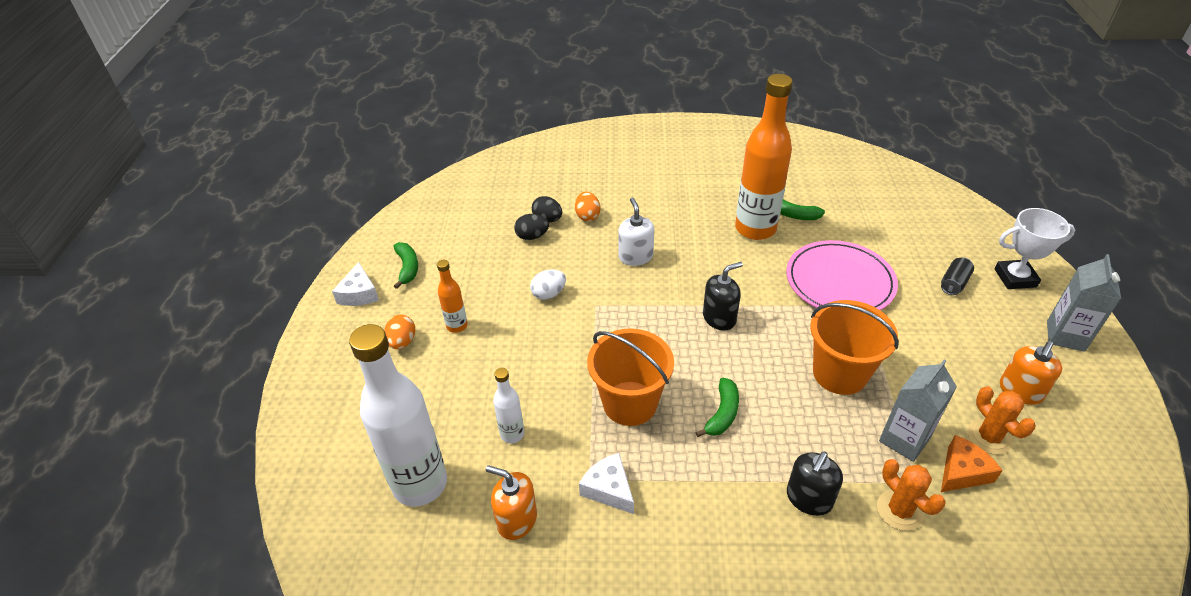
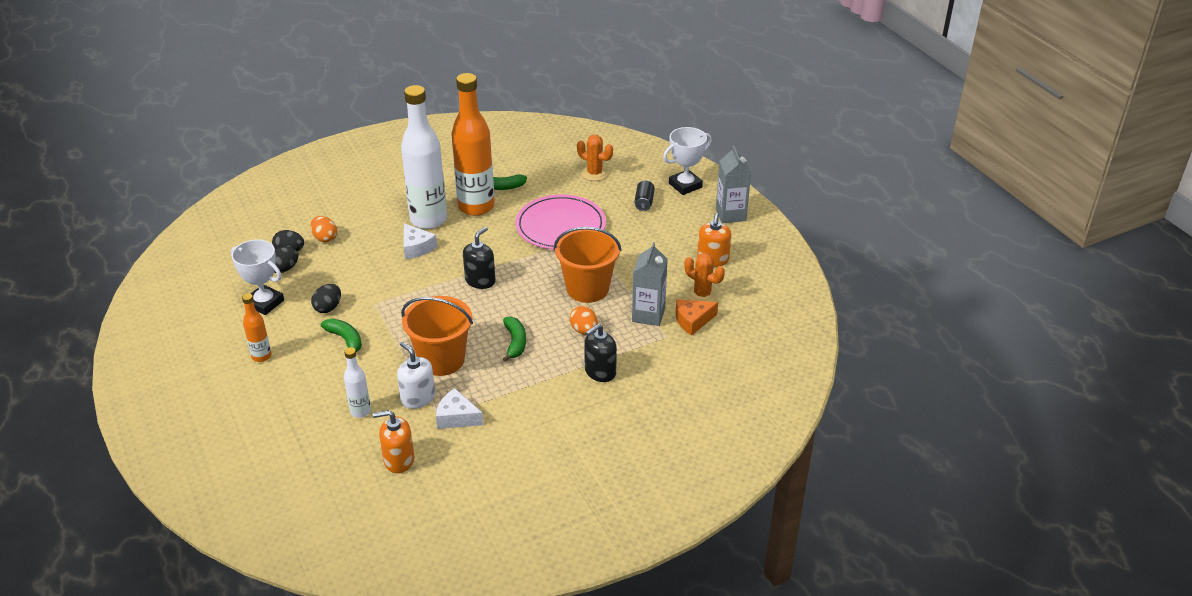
camera: 30 degrees left, 5 degrees down
(359, 294) = (149, 362): white cheese -> white cheese (416, 248)
(402, 342) = (220, 383): orange egg -> orange egg (584, 330)
(407, 268) = (182, 328): green banana -> green banana (345, 340)
(420, 484) = (307, 468): white bottle -> white bottle (428, 220)
(494, 267) = (265, 303): none -> white trophy
(549, 294) = (328, 308): white egg -> black egg
(635, 257) = (387, 257): white soap dispenser -> white soap dispenser (418, 398)
(809, 498) = (600, 372): black soap dispenser -> black soap dispenser turned 45 degrees clockwise
(899, 510) = (661, 357): orange cactus -> orange cactus (594, 173)
(962, 472) = (692, 321): orange cheese -> orange cheese turned 135 degrees counterclockwise

